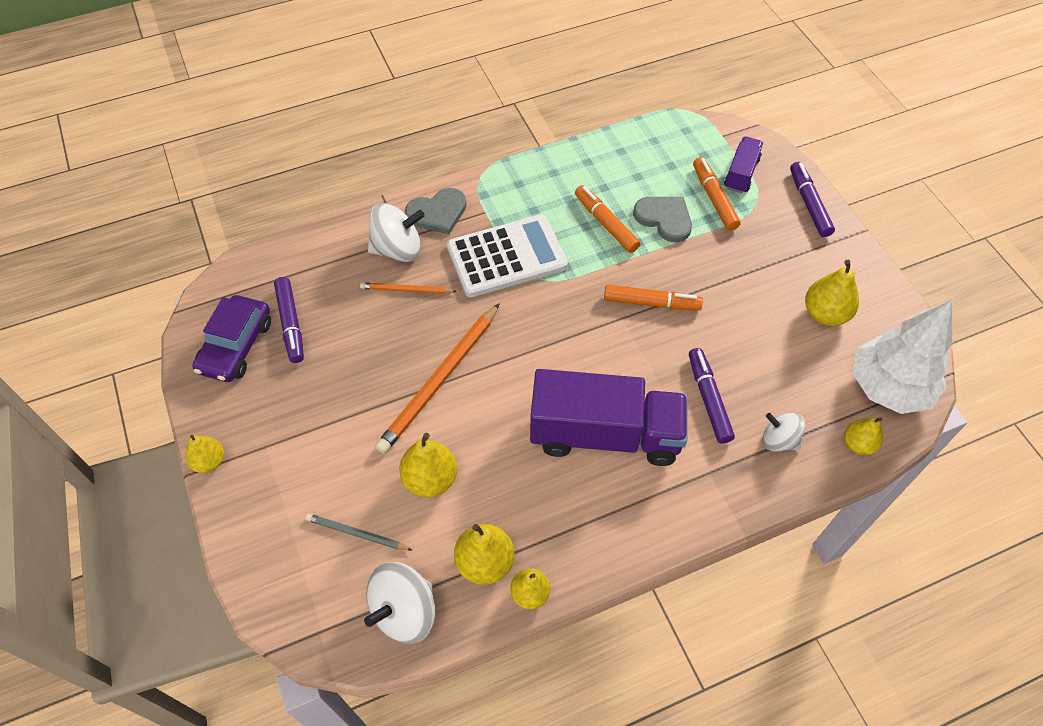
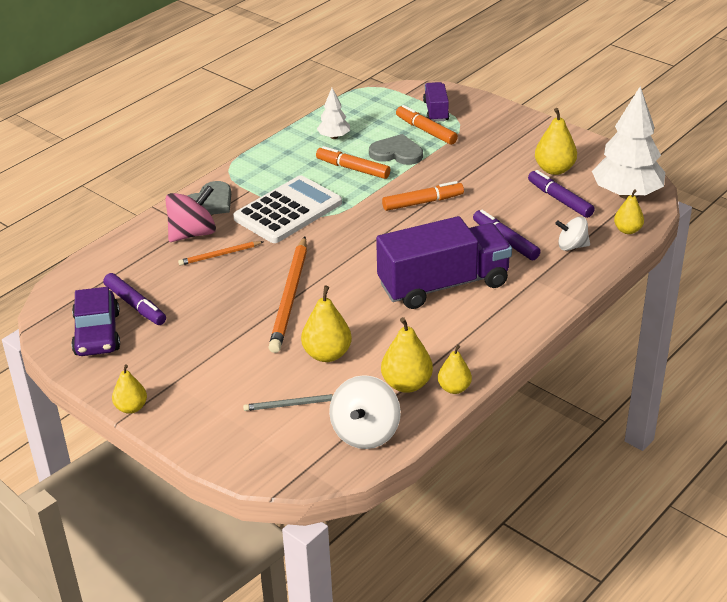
camera: 25 degrees left, 20 degrees down
(398, 249) = (193, 233): white spinning top -> pink spinning top
(612, 170) = (334, 137): none -> white tree
(809, 204) = (498, 114): purple marker -> purple marker (559, 200)

